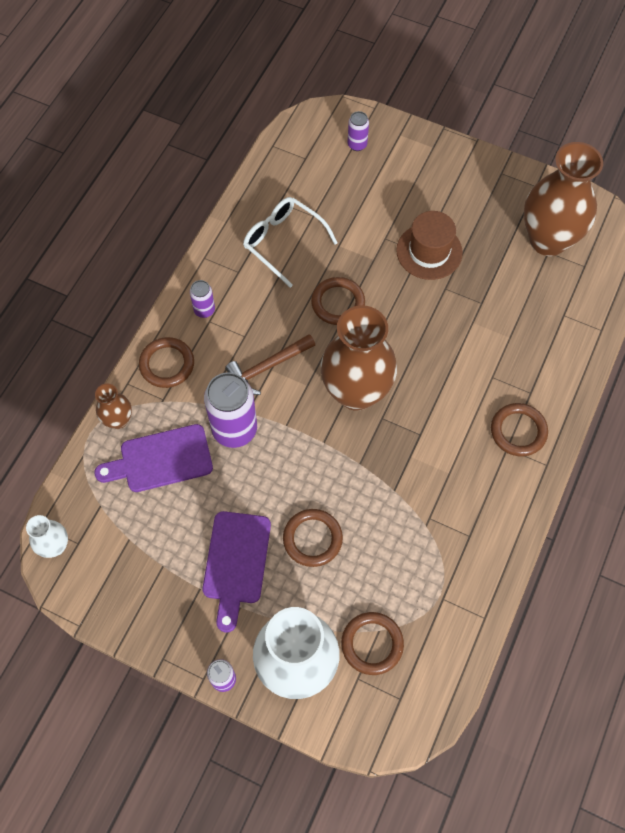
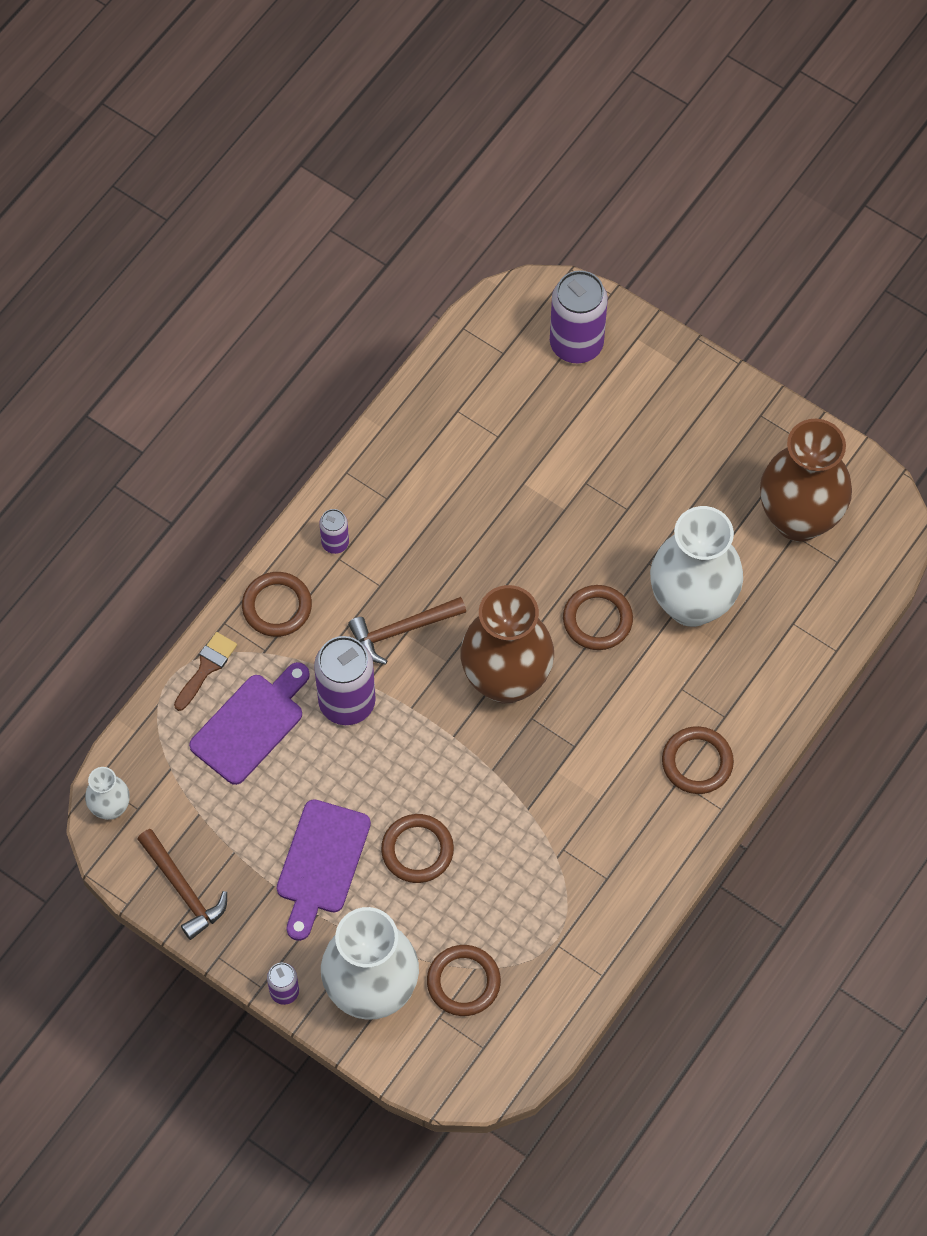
camera: 10 degrees right, 0 degrees up
(118, 420) = (206, 667): brown vase -> brown brush
(125, 605) = (183, 889): none -> brown hammer
(161, 459) = (251, 725): purple cutting board -> purple cutting board turned 135 degrees clockwise
(283, 242) = (452, 467): white glasses -> none
(338, 303) = (506, 561): brown ring -> brown ring (597, 619)
(357, 144) = (576, 344): purple can -> purple can, size x2.01
(429, 251) = (639, 510): brown hat -> none
(484, 312) = (691, 603): none -> white vase

